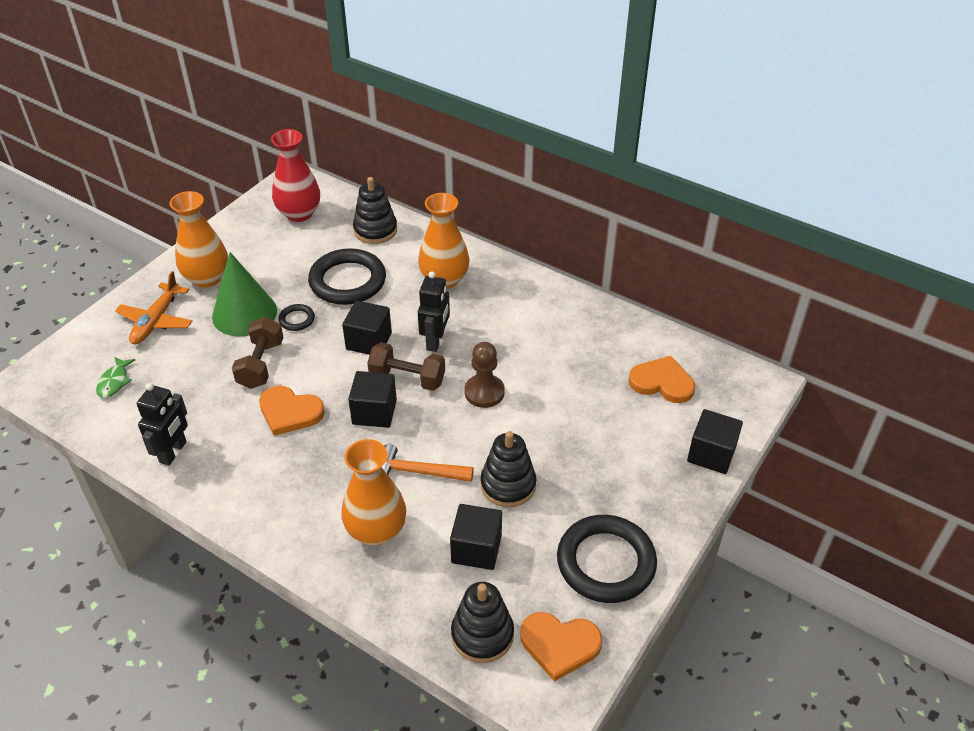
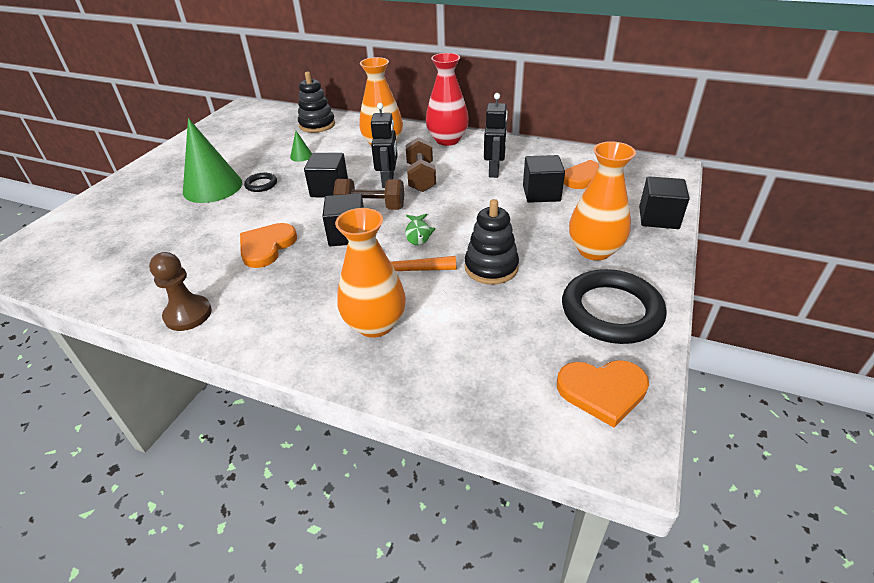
camera: 10 degrees left, 5 degrees down
(114, 382) = (88, 250): green fish -> green fish (418, 233)
(156, 321) = (129, 203): orange plane -> none
(173, 452) = (152, 295): black robot -> black robot (494, 171)
(207, 278) = (175, 170): orange vase -> orange vase (594, 250)
(261, 364) = (233, 218): brown dumbbell -> brown dumbbell (421, 177)
(290, 412) = (266, 247): orange heart -> orange heart turned 105 degrees clockwise
(299, 213) = (251, 124): red vase -> red vase (447, 140)
(347, 281) = (301, 156): black ring -> green cone
(476, 549) = (481, 322): black cube -> black cube (541, 193)
(482, 635) = (518, 397): black stacking toy -> none
(484, 392) = (443, 207): brown pawn -> brown pawn (188, 314)

